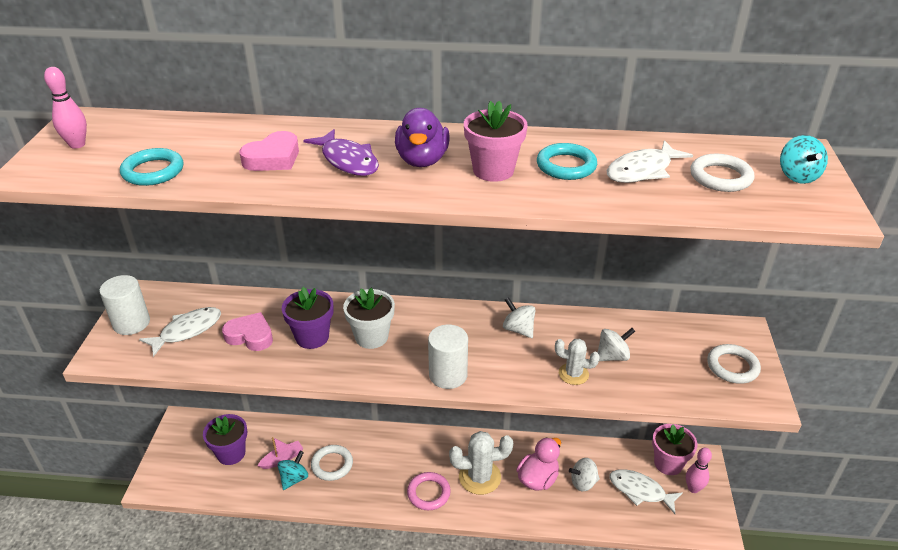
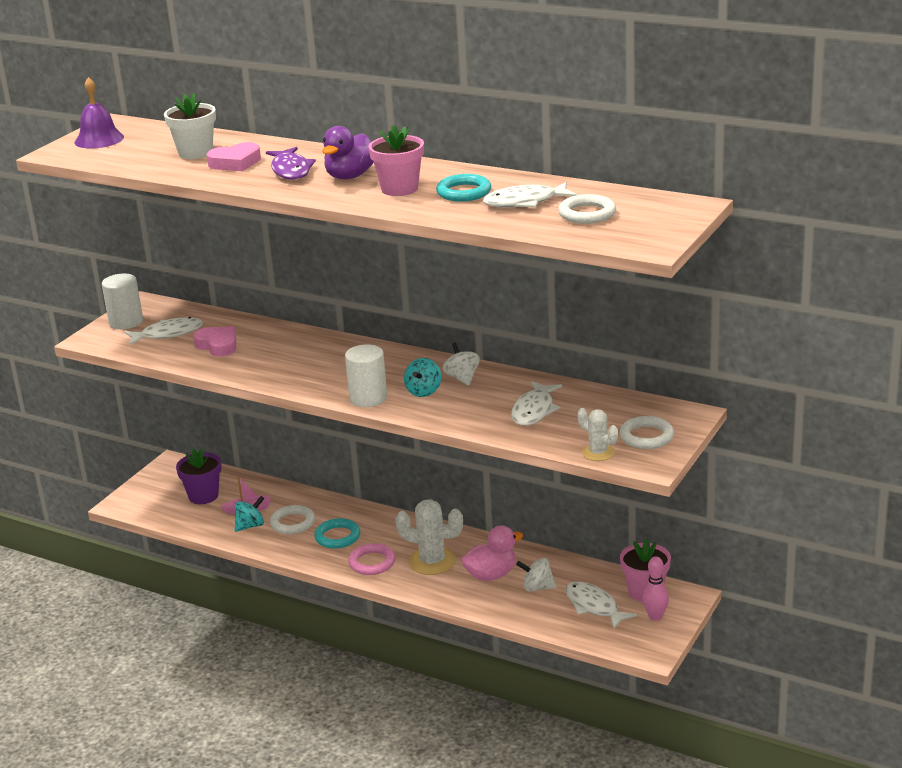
camera: 25 degrees right, 10 degrees down
(77, 145) = (99, 139): pink bowling pin -> purple bell
(153, 171) = (140, 162): turquoise ring -> turquoise ring (337, 537)
(312, 337) = (270, 354): purple flower pot -> none
(371, 337) = (322, 362): white flower pot -> white flower pot (195, 153)
(573, 374) = (484, 416): white cactus -> white cactus (598, 453)
(612, 356) = (534, 410): white spinning top -> white fish
(797, 176) = (658, 221): turquoise spinning top -> turquoise spinning top (424, 391)

